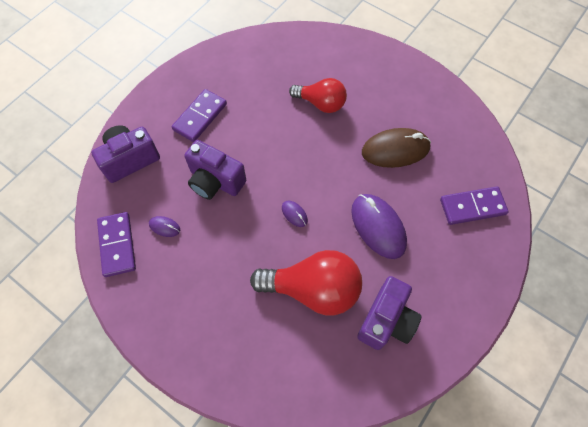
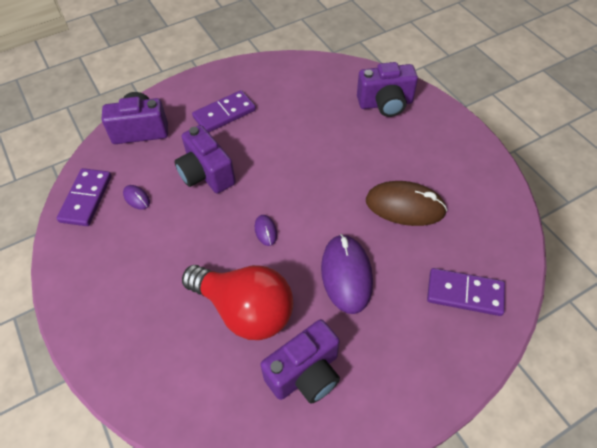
camera: 25 degrees right, 10 degrees down
(321, 103) = (348, 138): red light bulb -> none
(336, 60) = (385, 104): none -> purple camera

